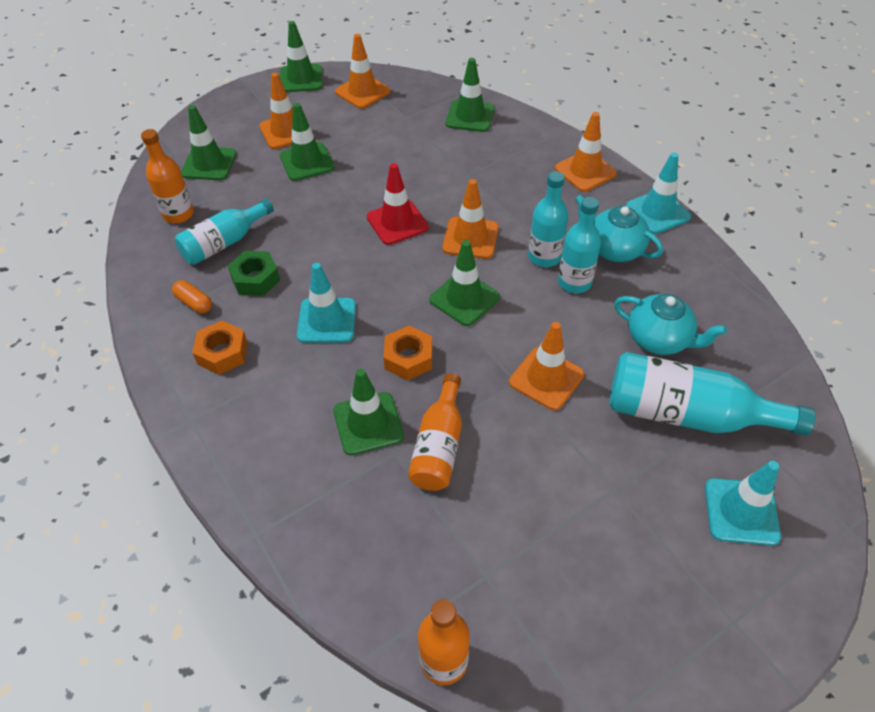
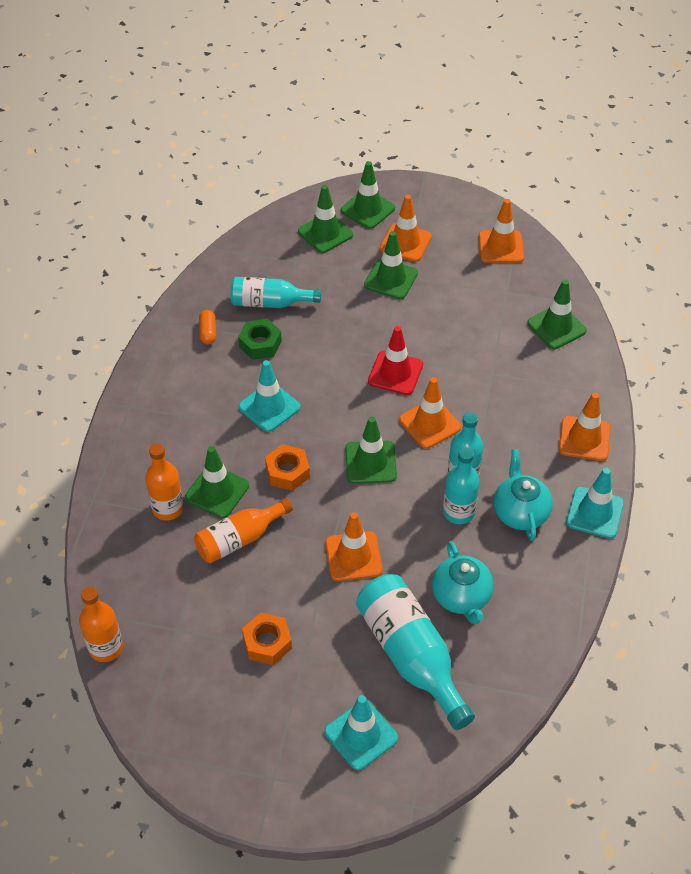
camera: 45 degrees right, 0 degrees up
(178, 214) = (265, 259): orange bottle -> orange bottle (168, 508)
(222, 353) = (188, 379): orange nut -> orange nut (267, 643)
(301, 79) = (468, 203): green traffic cone -> green traffic cone (367, 209)

